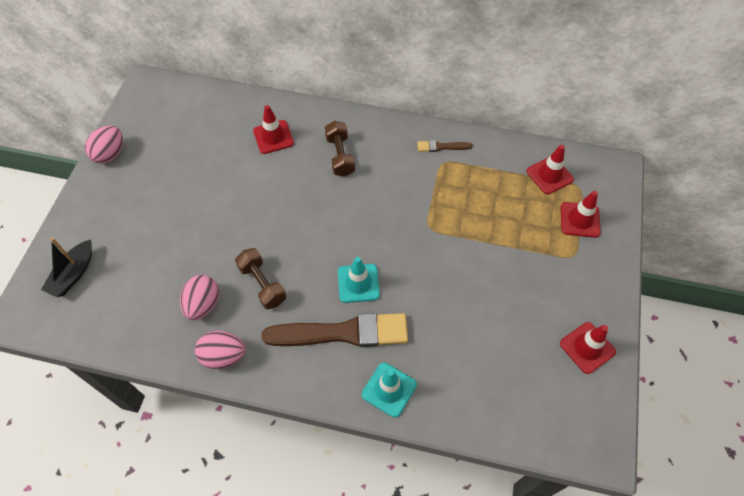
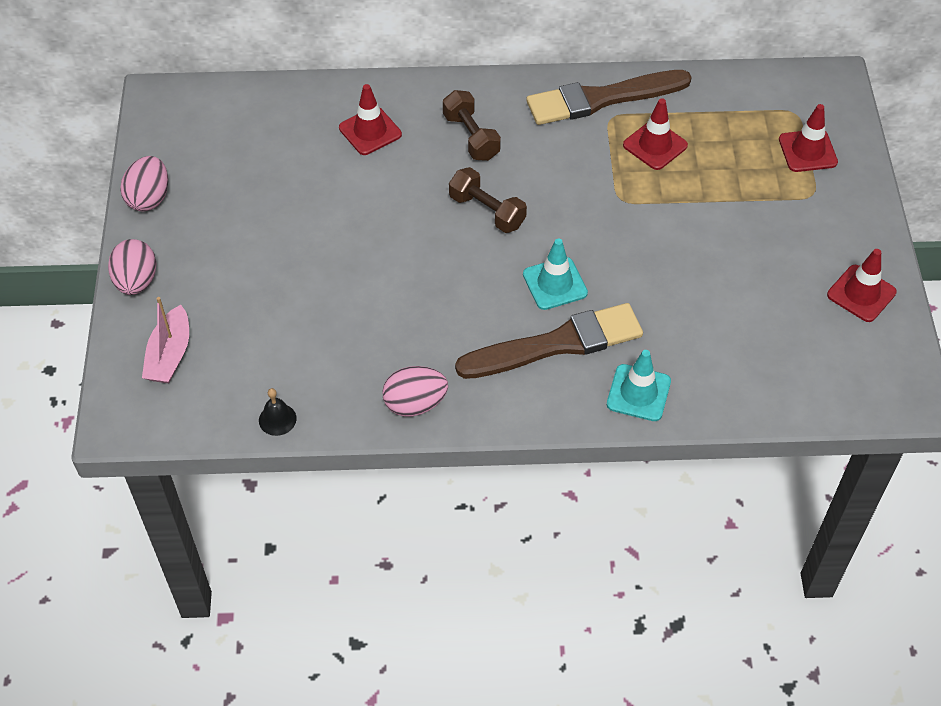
camera: 15 degrees left, 5 degrees down
(73, 274) = (170, 355): black boat -> pink boat
(124, 343) = (277, 419): none -> black bell
(203, 304) = (362, 352): pink egg -> pink egg (136, 281)
(262, 284) = (431, 312): brown dumbbell -> brown dumbbell (487, 211)
(441, 147) = (602, 98): brown brush -> brown brush, size x2.24
(549, 175) = (753, 106): red traffic cone -> red traffic cone (655, 145)

